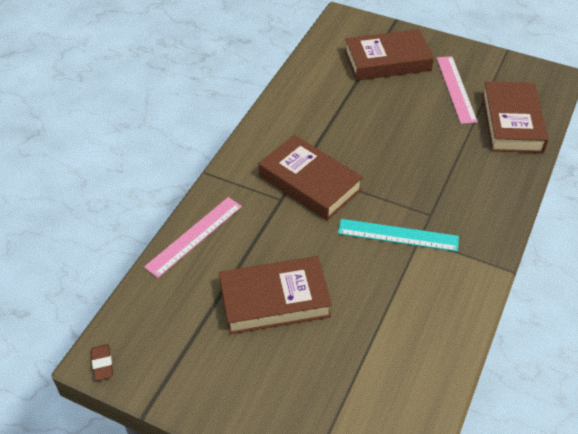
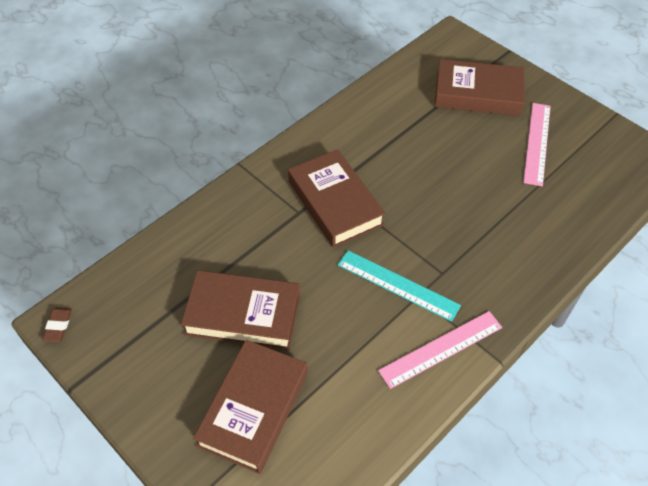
camera: 20 degrees right, 5 degrees up
(194, 236) = (199, 226): pink ruler -> pink ruler (441, 349)
(511, 122) = (581, 196): brown book -> brown book (253, 409)

